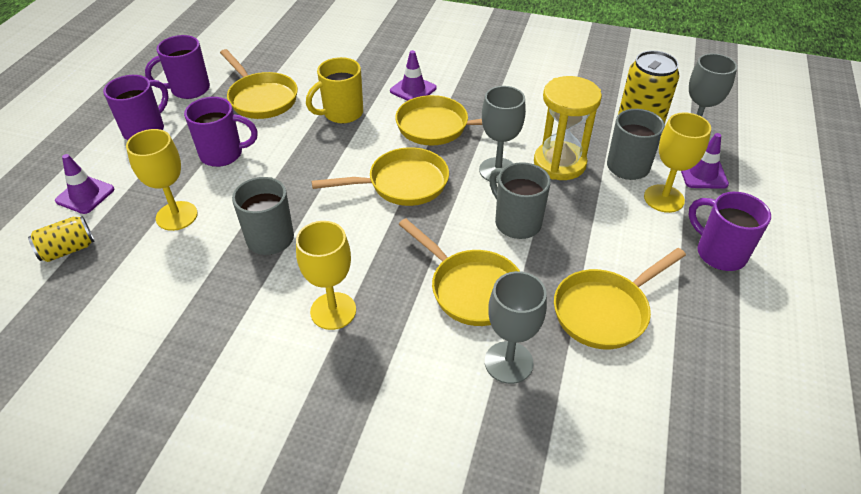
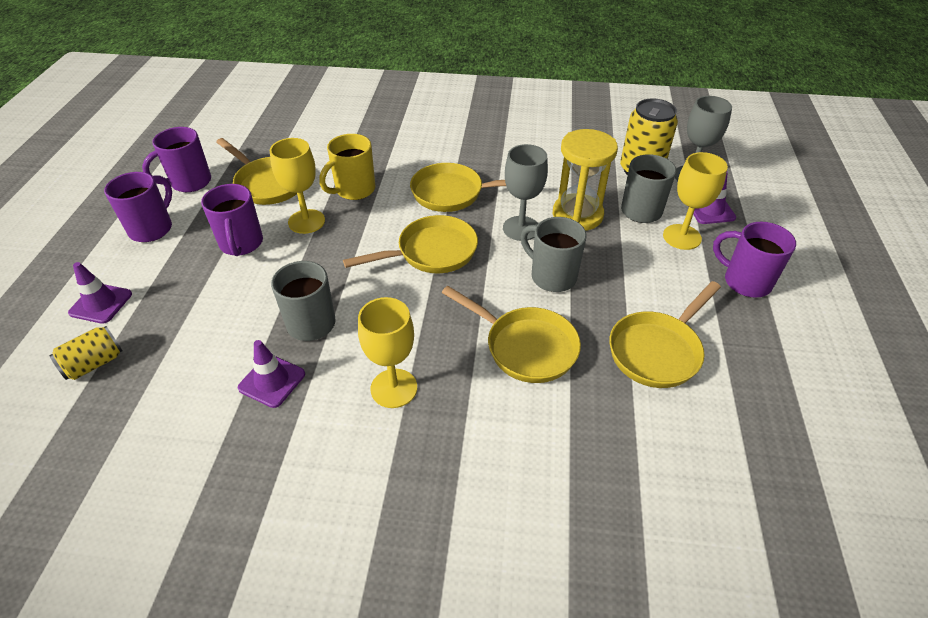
camera: 10 degrees left, 0 degrees up
(176, 216) = (206, 313): yellow goblet -> yellow goblet (306, 221)
(223, 154) = (241, 244): purple mug -> purple mug turned 90 degrees clockwise
(413, 89) = (419, 159): purple traffic cone -> purple traffic cone (272, 381)
(508, 362) = (580, 414): grey goblet -> none

